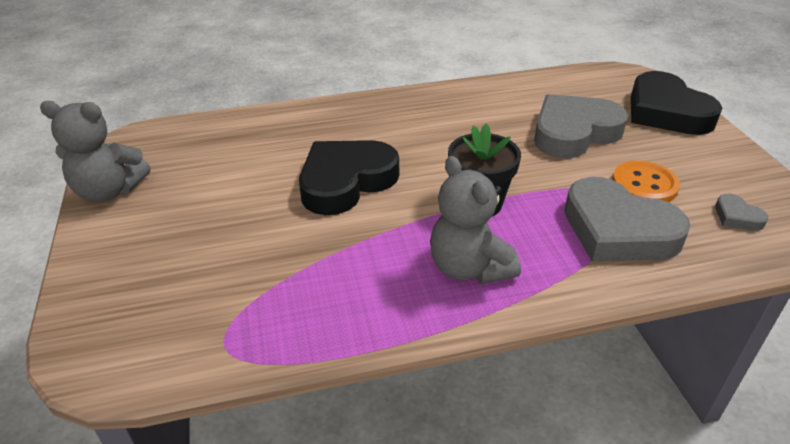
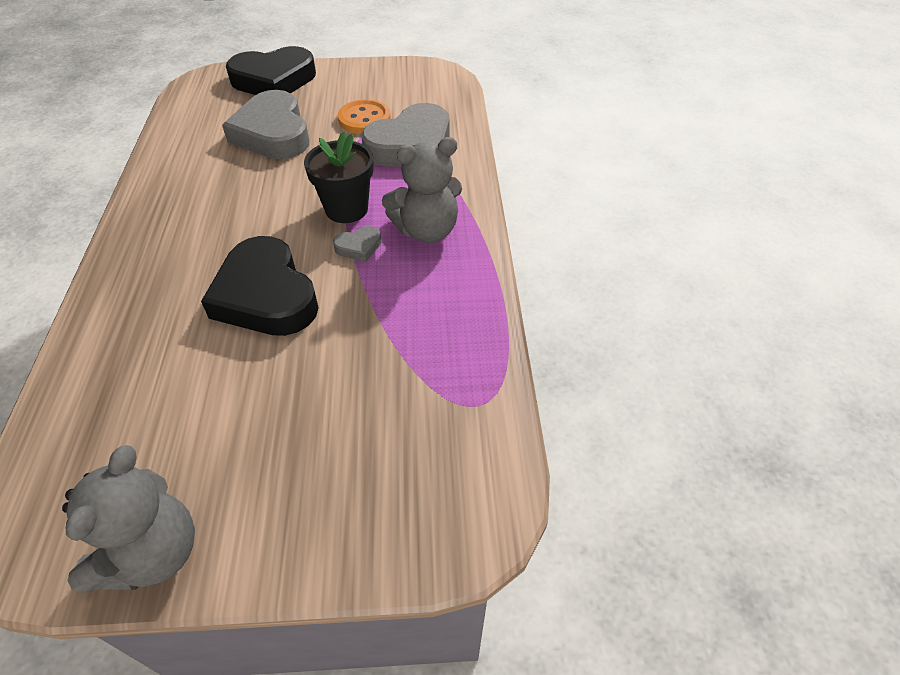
camera: 80 degrees left, 10 degrees up
(737, 217) = (418, 92): grey heart -> grey heart (359, 247)

